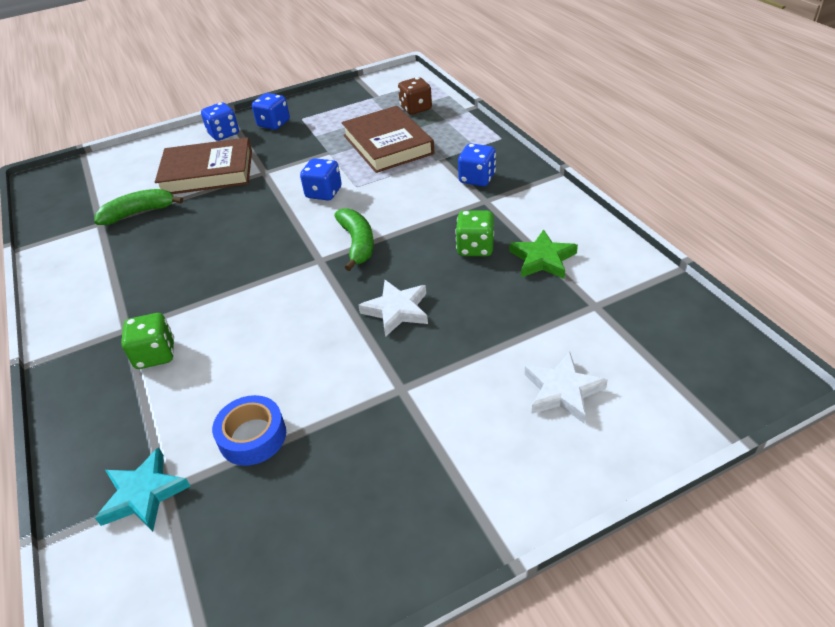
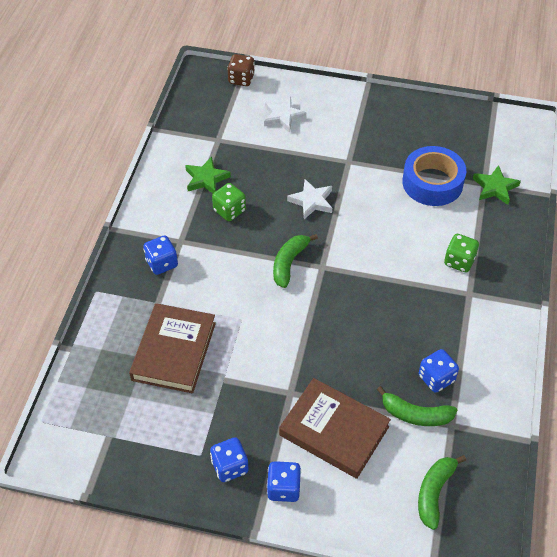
camera: 145 degrees left, 10 degrees up
(98, 184) = (434, 492): none -> green banana
(143, 494) = (495, 187): turquoise star -> green star
(252, 436) = (432, 183): blue tape -> blue tape, size x1.61
(324, 193) = (268, 329): blue dice -> blue dice (436, 378)
(416, 108) = (103, 384): brown dice -> brown dice (241, 79)

